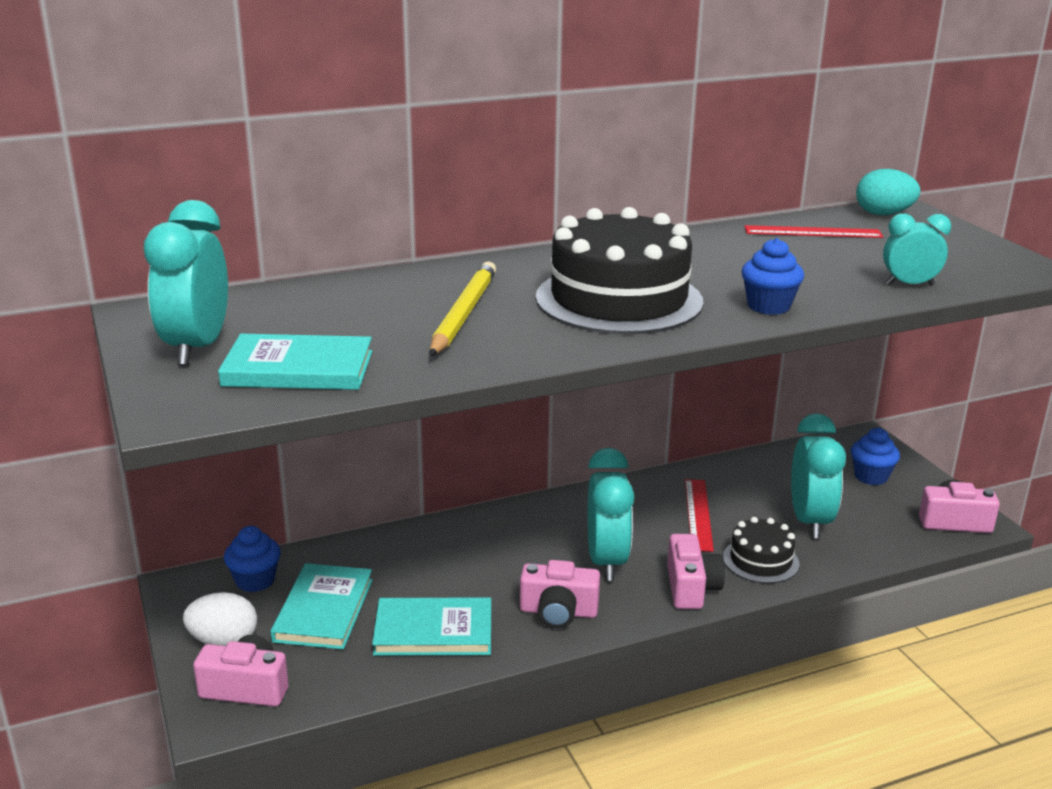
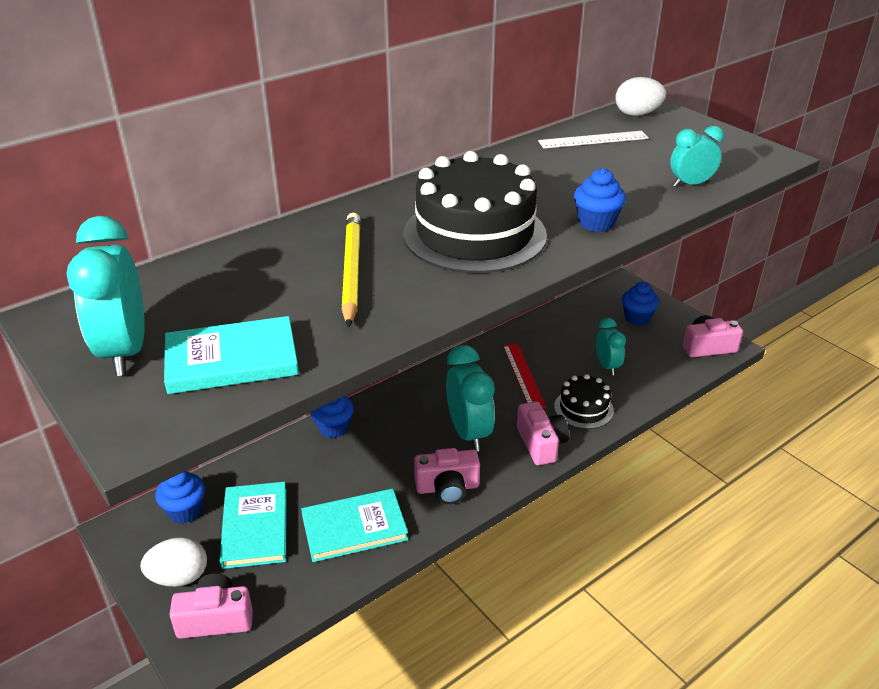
camera: 15 degrees left, 10 degrees up
(449, 530) = (333, 428): none -> blue cupcake
(809, 521) = (607, 366): turquoise clock -> turquoise clock, size x0.60
(812, 232) = (593, 139): red ruler -> white ruler
(883, 214) = (637, 114): turquoise egg -> white egg

